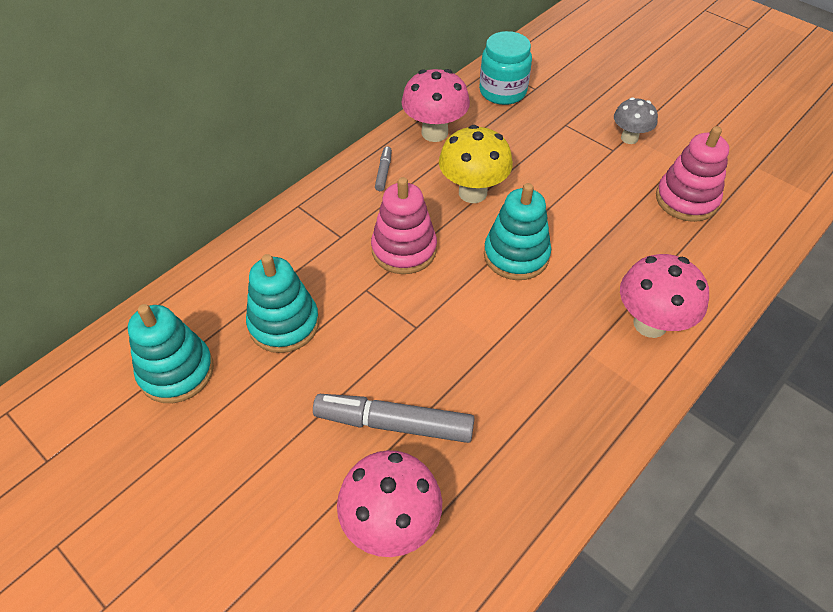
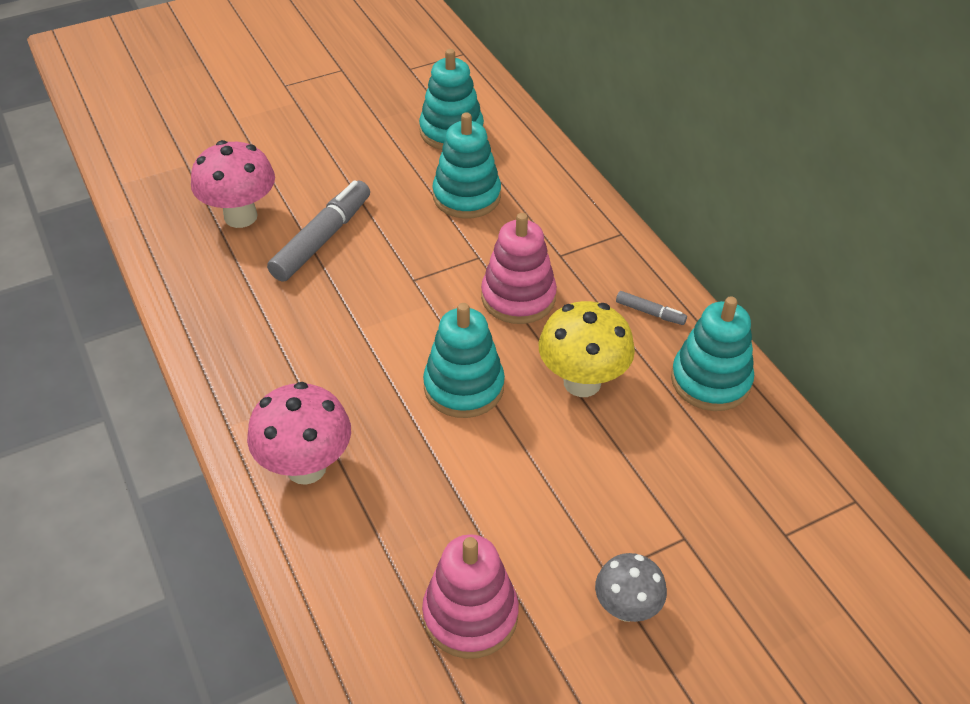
camera: 110 degrees right, 5 degrees down
(434, 133) = (710, 381): pink mushroom -> turquoise stacking toy
(502, 91) = (786, 489): turquoise jar -> none

